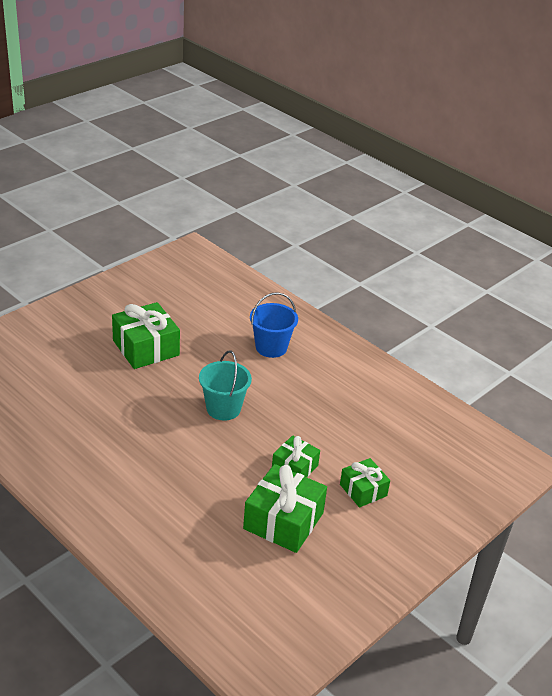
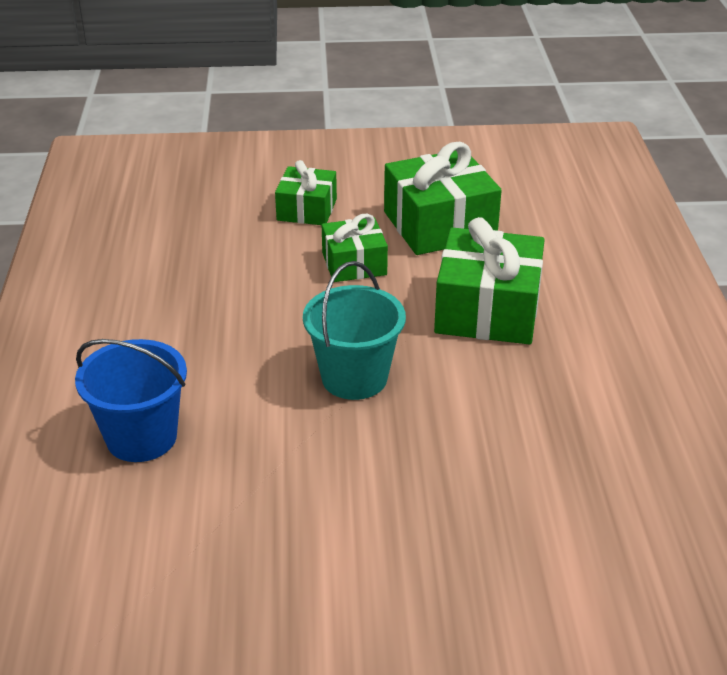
camera: 135 degrees left, 0 degrees up
(146, 348) = (363, 563): green gift -> green gift (487, 310)

